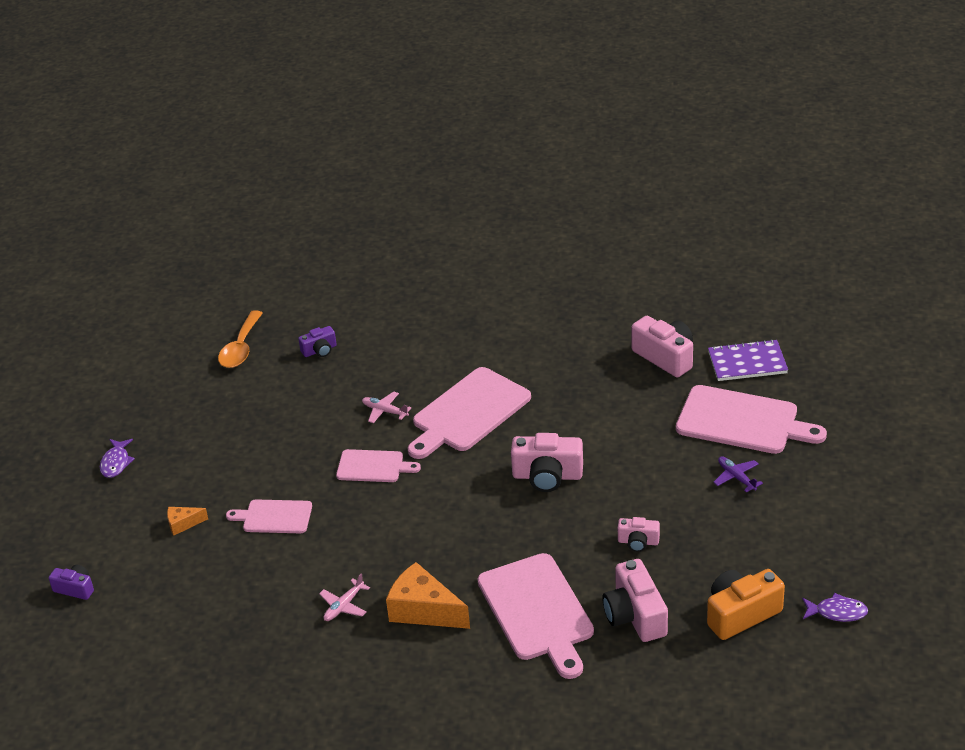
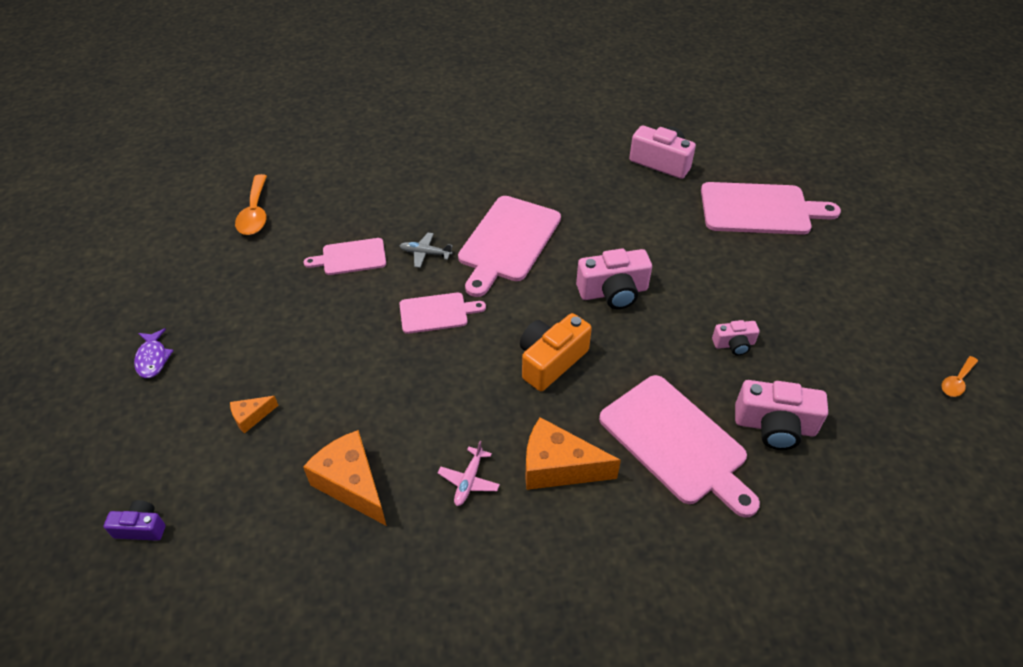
camera: 20 degrees left, 10 degrees up
(247, 590) = (352, 484): none -> orange cheese
(274, 517) = (352, 388): pink cutting board -> pink cutting board (350, 257)
(320, 350) = (337, 204): purple camera -> none
(384, 411) = (425, 253): pink plane -> grey plane
(635, 615) = (774, 426): pink camera -> pink camera turned 45 degrees counterclockwise
(736, 477) = (785, 262): purple plane -> none
(741, 614) = (872, 402): orange camera -> orange camera (550, 361)
(747, 363) = (733, 157): purple notebook -> none
(837, 612) = (956, 381): purple fish -> orange spoon

